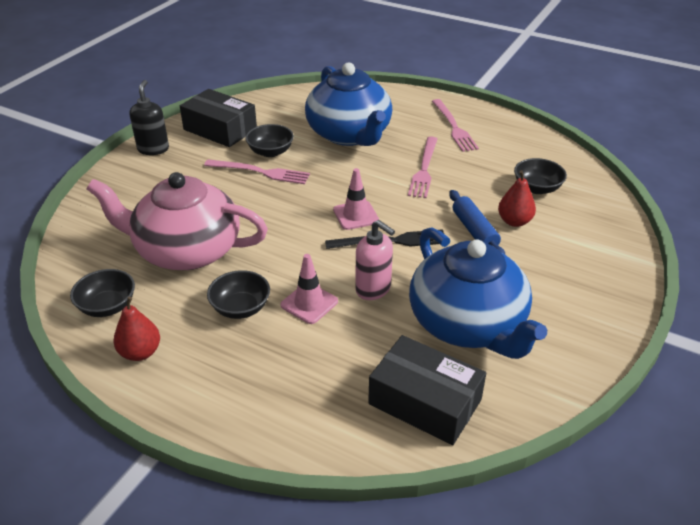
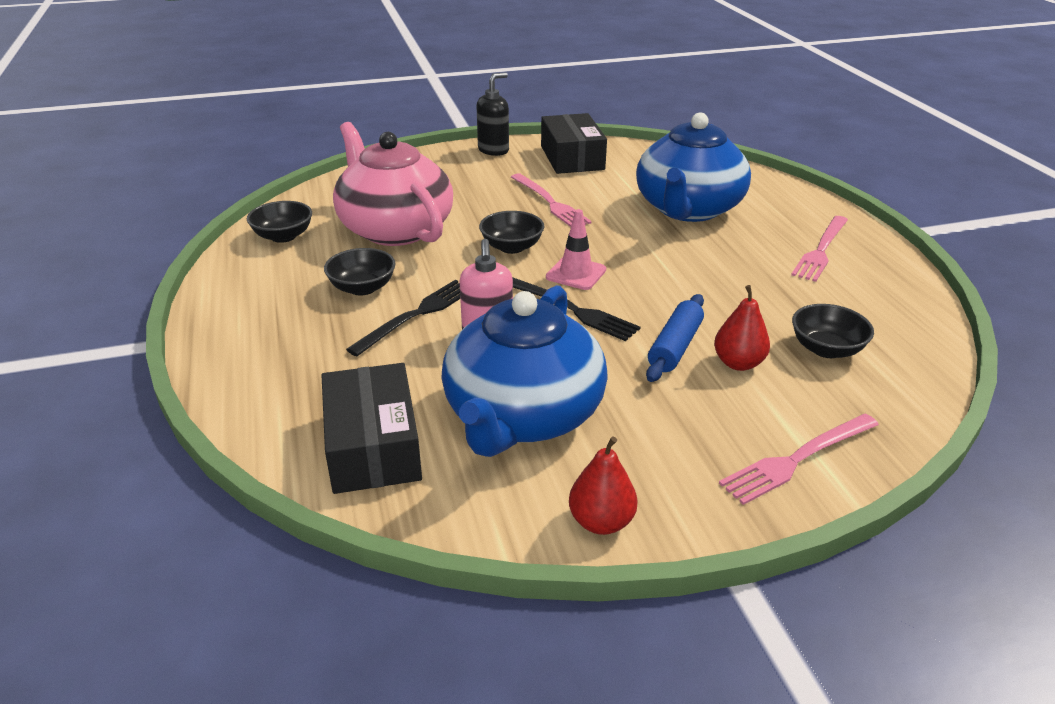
camera: 45 degrees right, 5 degrees down
(140, 352) = (251, 276): red pear -> red pear (601, 522)
(270, 152) = (586, 191): black bowl -> black bowl (512, 247)
(309, 303) = (417, 315): pink traffic cone -> black fork
(424, 169) = (716, 270): pink fork -> pink fork (797, 459)

